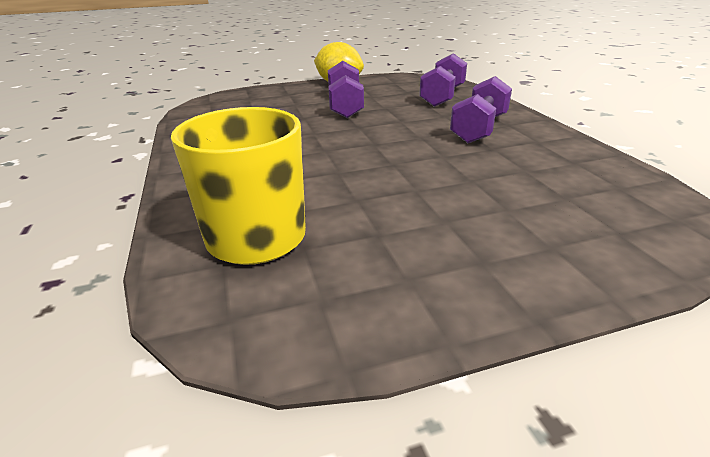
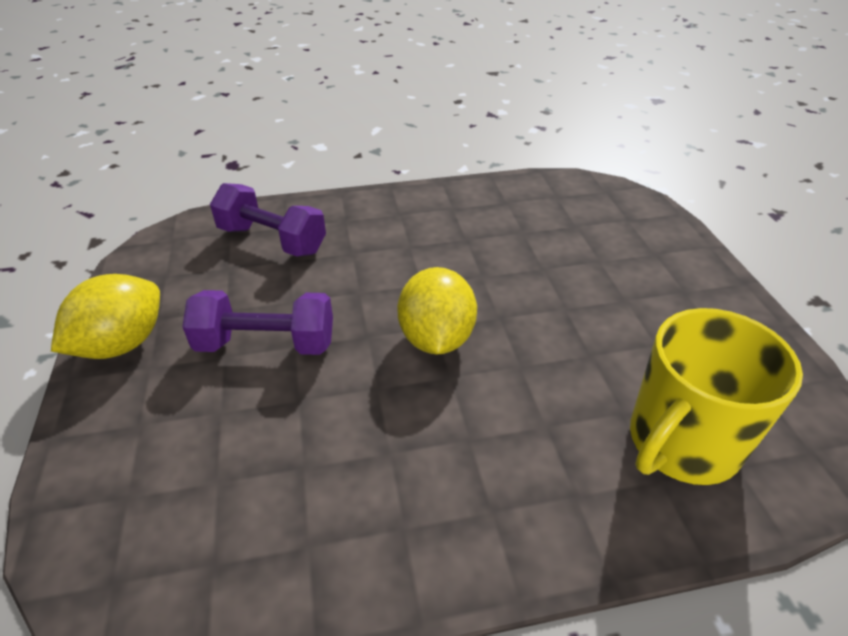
camera: 85 degrees left, 10 degrees up
(361, 144) = (436, 338): none -> yellow lemon
(479, 129) = (408, 236): purple dumbbell -> none

